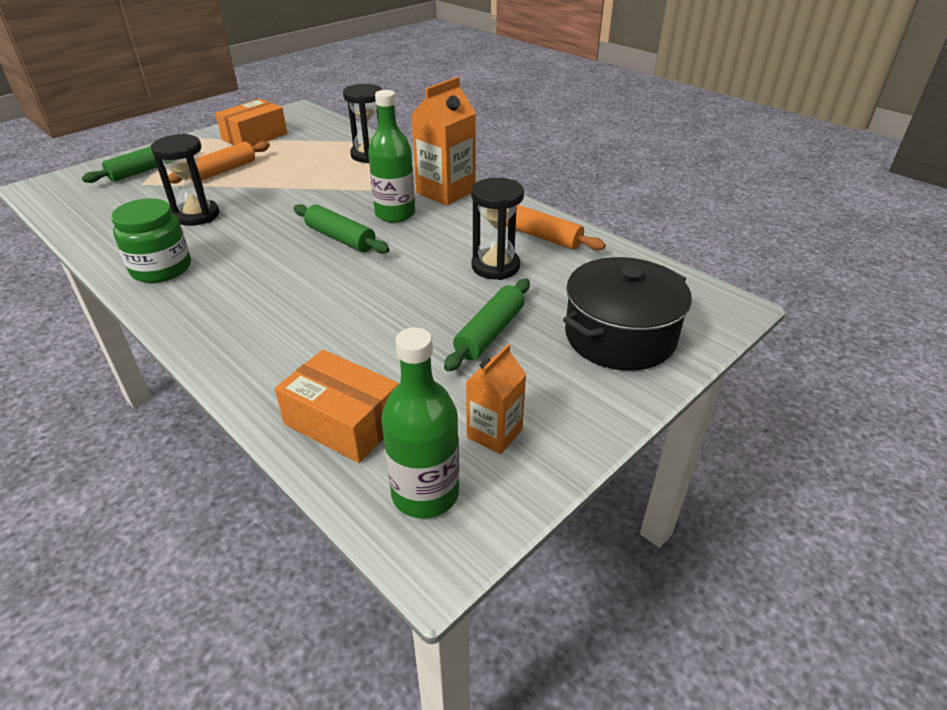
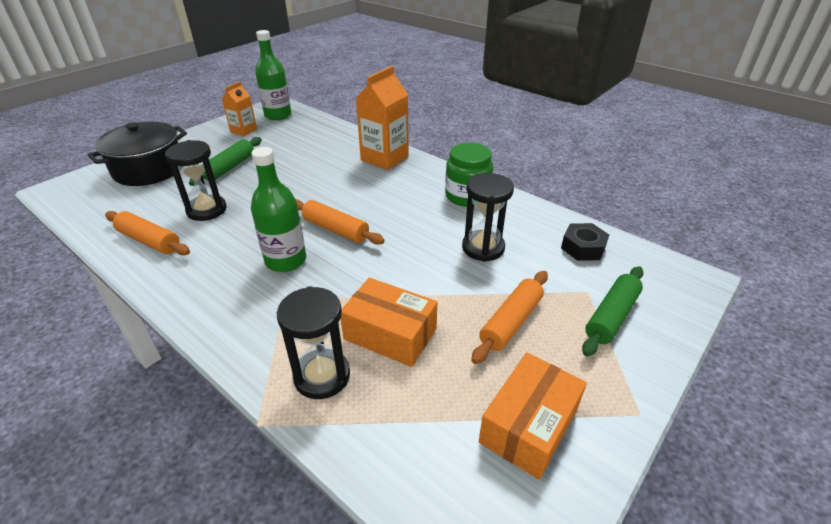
camera: 175 degrees right, 0 degrees up
(99, 211) = (583, 247): none -> black nut
(340, 238) = (335, 229): green rolling pin -> orange rolling pin
(343, 422) = (314, 131): orange box -> orange box (390, 334)
(445, 192) = (225, 298): orange carton -> orange carton (384, 158)

